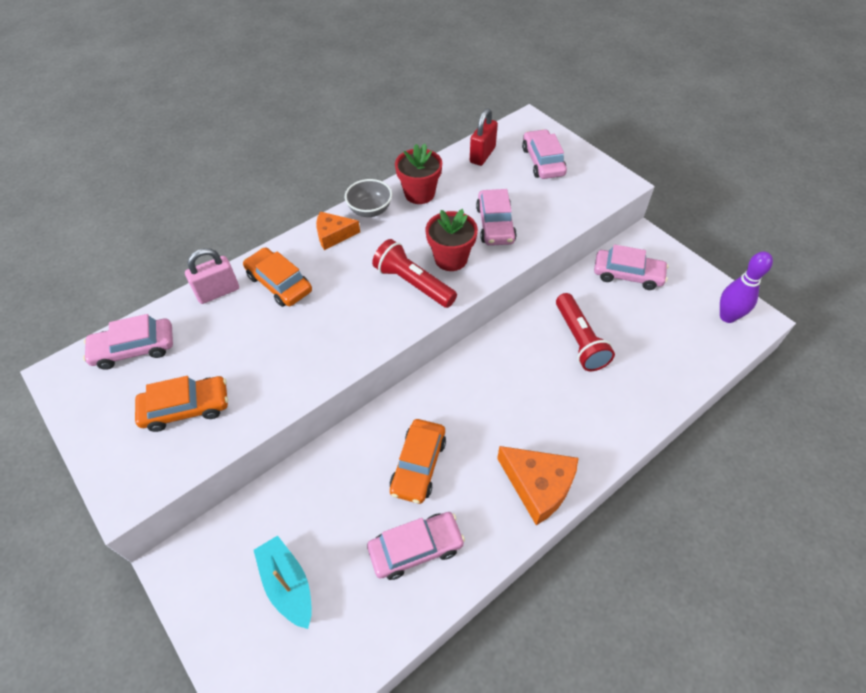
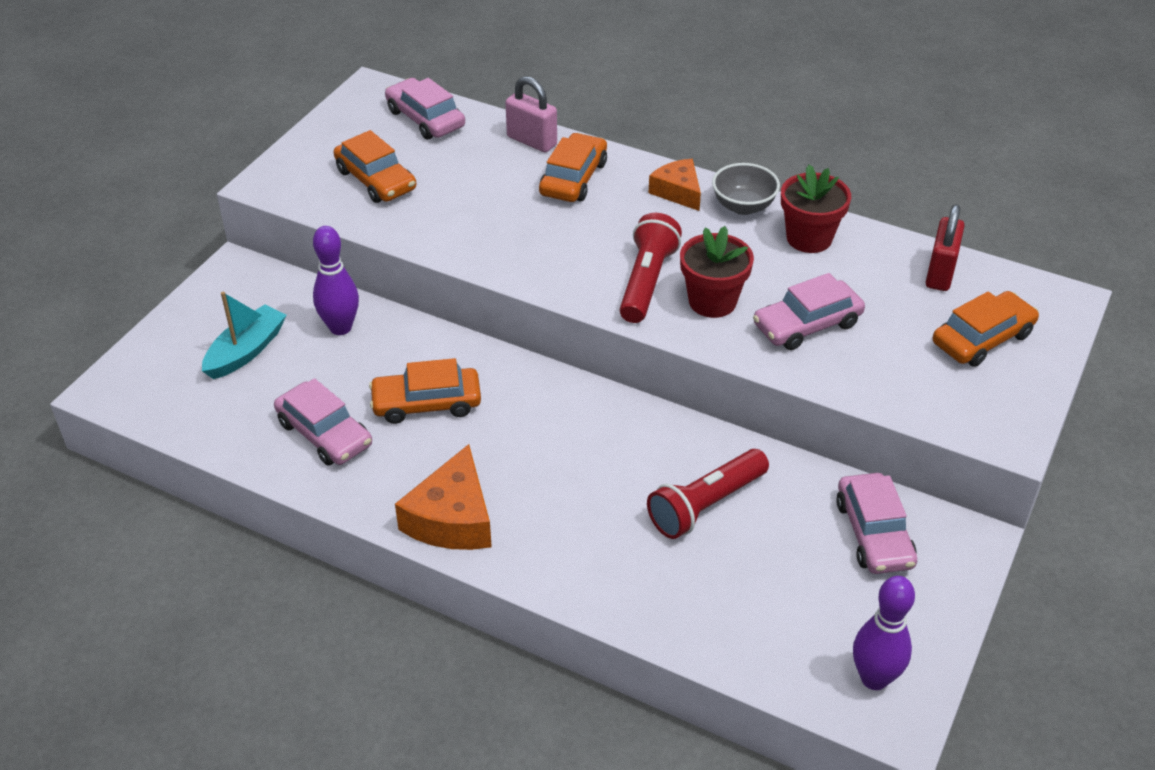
camera: 65 degrees right, 10 degrees down
(303, 500) = (340, 327): none -> purple bowling pin
(482, 155) = (940, 273): red padlock -> red padlock turned 75 degrees counterclockwise
(543, 161) = (982, 339): pink car -> orange car

